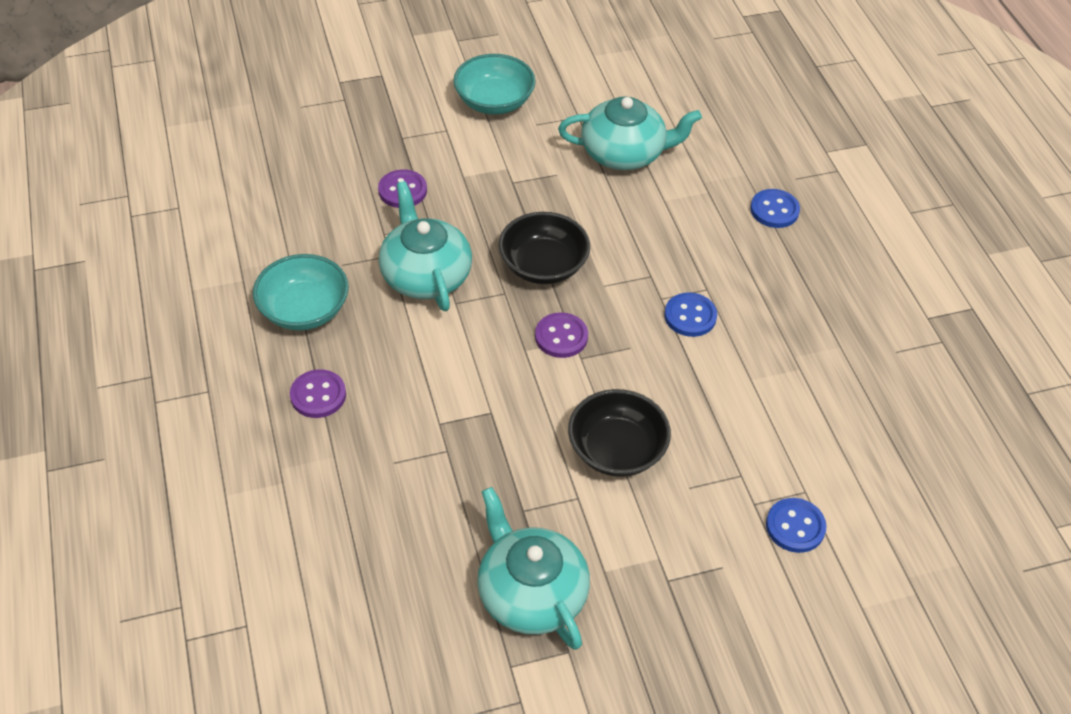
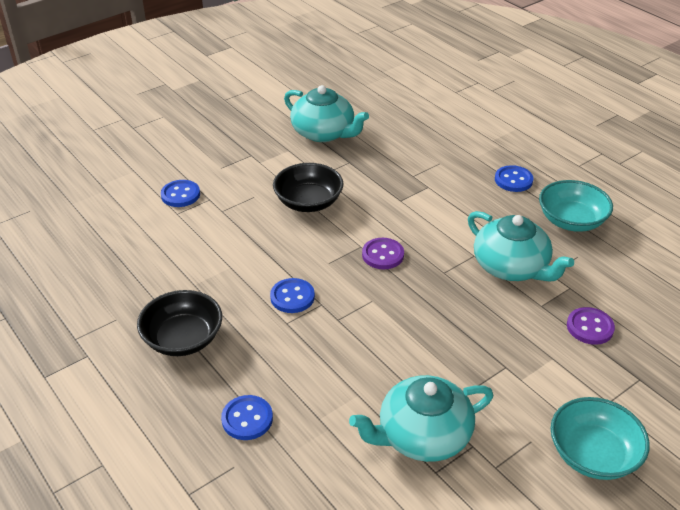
camera: 160 degrees right, 10 degrees down
(318, 395) = (513, 180): purple button -> blue button
(543, 265) = (428, 301): black bowl -> black bowl (183, 339)

